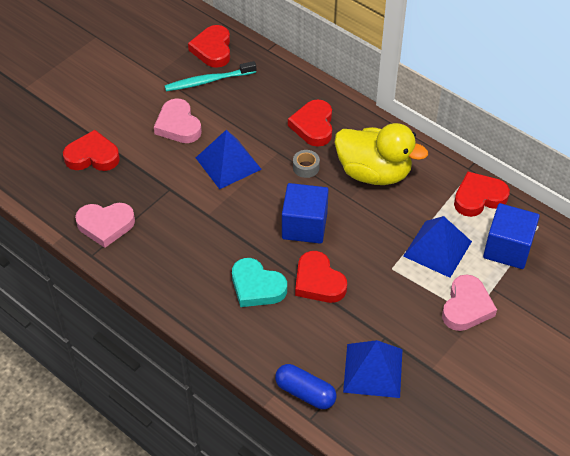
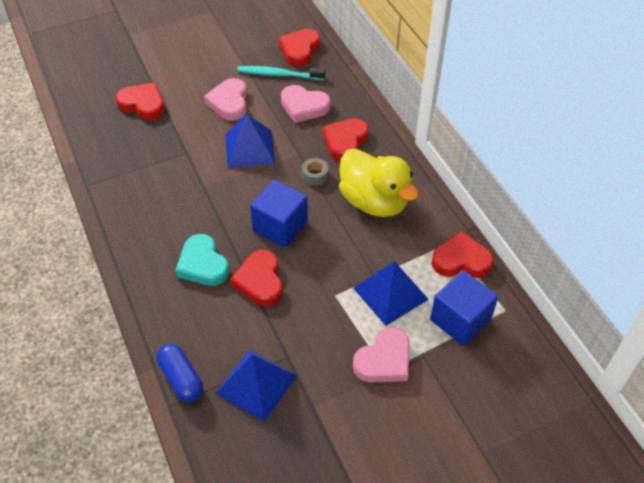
camera: 25 degrees right, 0 degrees up
(105, 225) = (114, 164): pink heart -> pink heart (304, 107)

